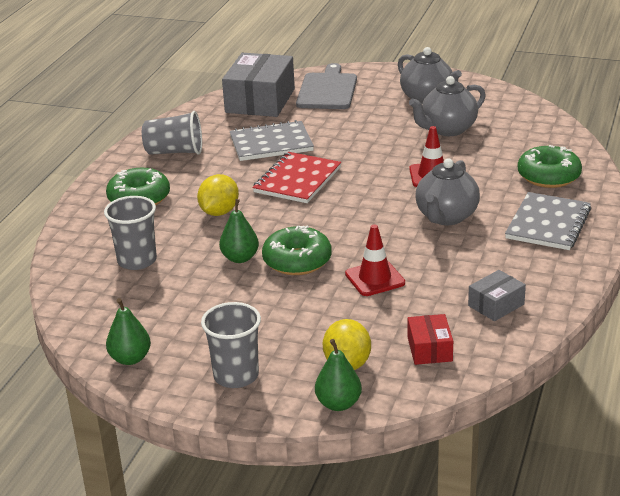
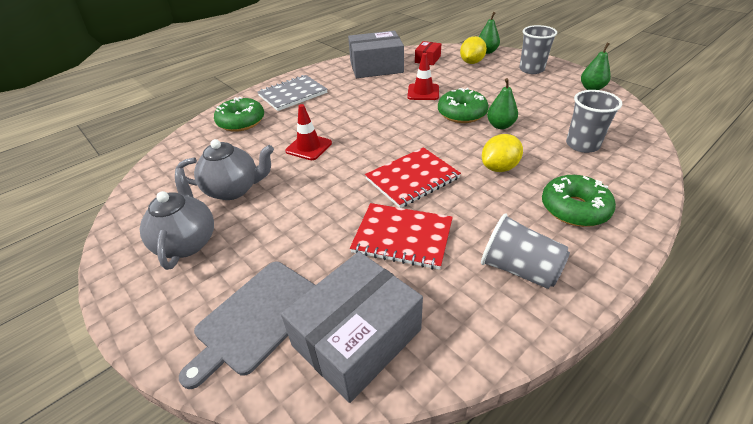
camera: 150 degrees left, 10 degrees up
(271, 143) = (402, 237): grey notebook -> red notebook
(446, 217) = (341, 114): grey teapot -> none
(496, 305) = (376, 67): grey box -> grey box, size x2.01

